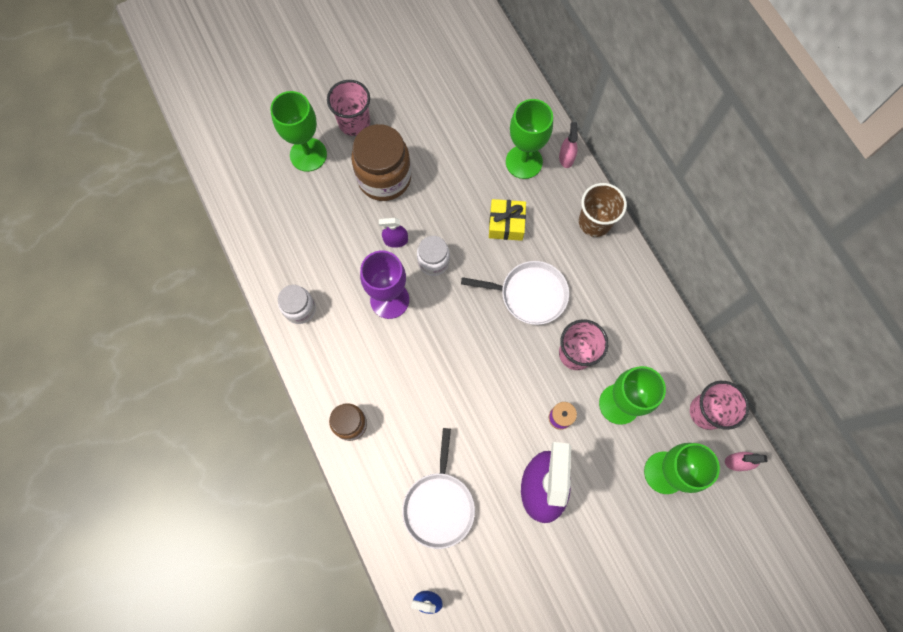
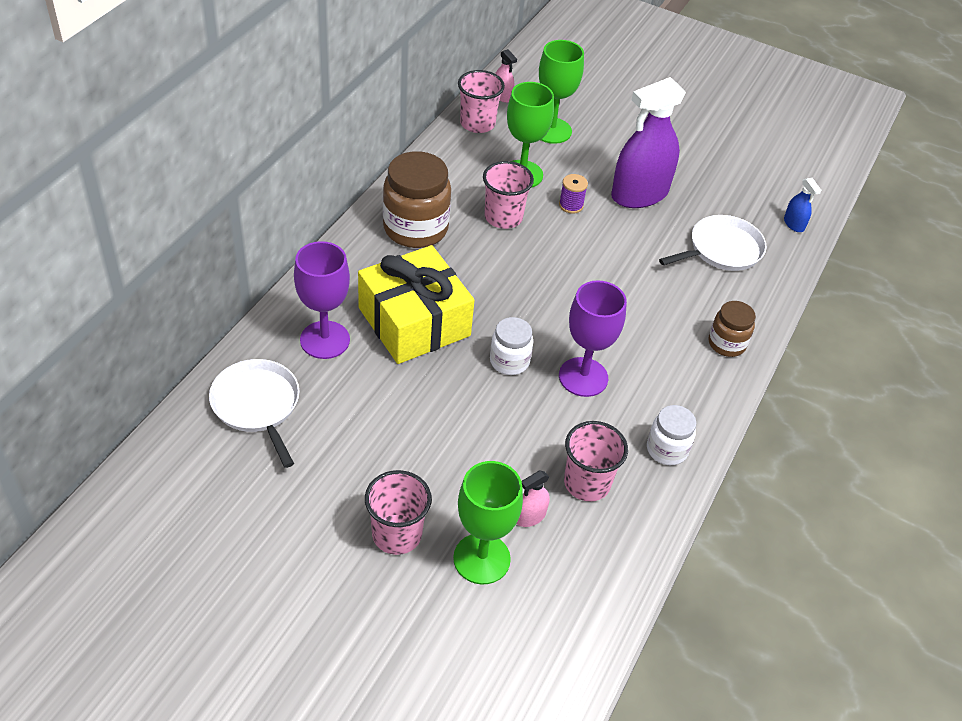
camera: 130 degrees left, 25 degrees down
(312, 243) = (587, 483): none -> pink cup
(384, 178) = (448, 458): brown jar -> brown jar (415, 228)
(395, 240) = (514, 406): purple spray bottle -> none
(506, 224) = (414, 322): yellow gift -> yellow gift, size x1.97
(524, 162) = (325, 340): green goblet -> purple goblet
(529, 294) = (475, 271): white pan -> white pan (257, 405)
(566, 158) = (291, 306): pink spray bottle -> pink spray bottle (530, 516)
(594, 222) = (353, 255): brown cup -> none

